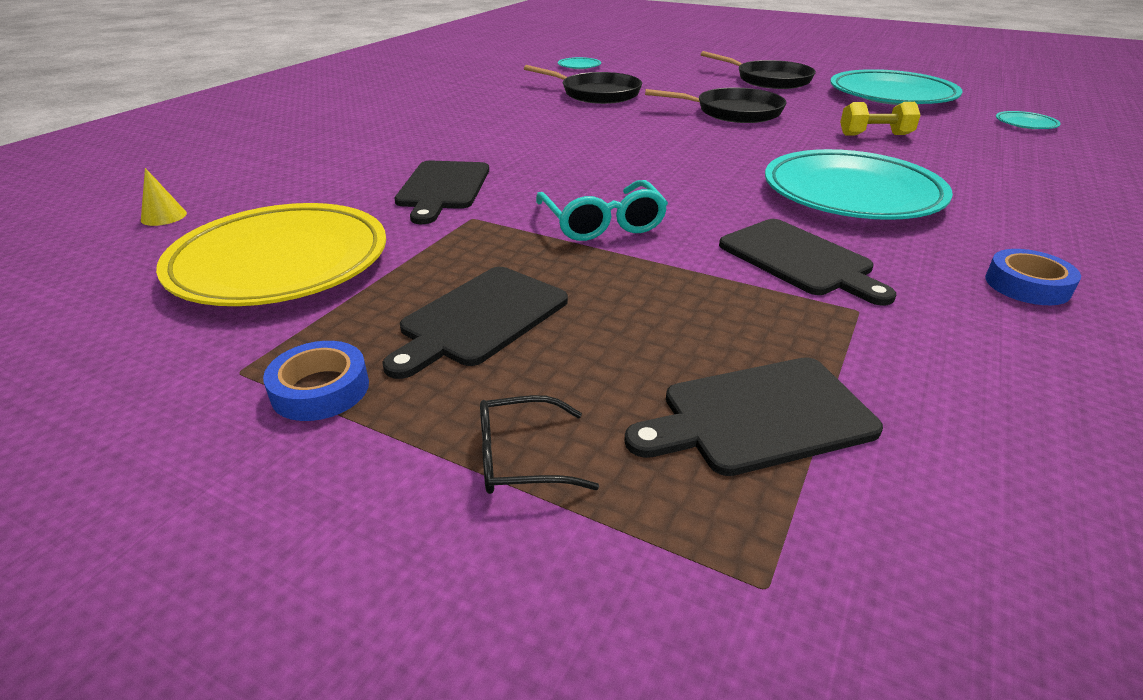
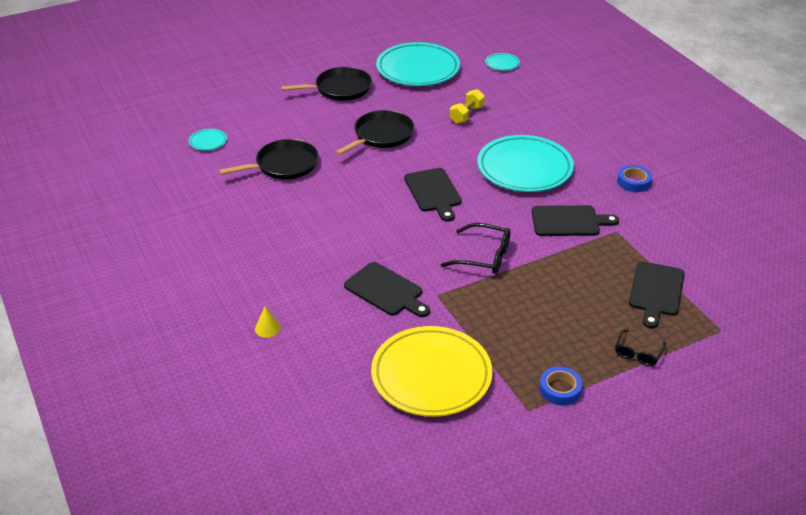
camera: 55 degrees left, 5 degrees up
(163, 216) = (321, 409): yellow cone -> yellow cone (267, 328)
(480, 318) = (541, 329): black cutting board -> black cutting board (433, 192)
(602, 223) = (483, 256): turquoise glasses -> black glasses

